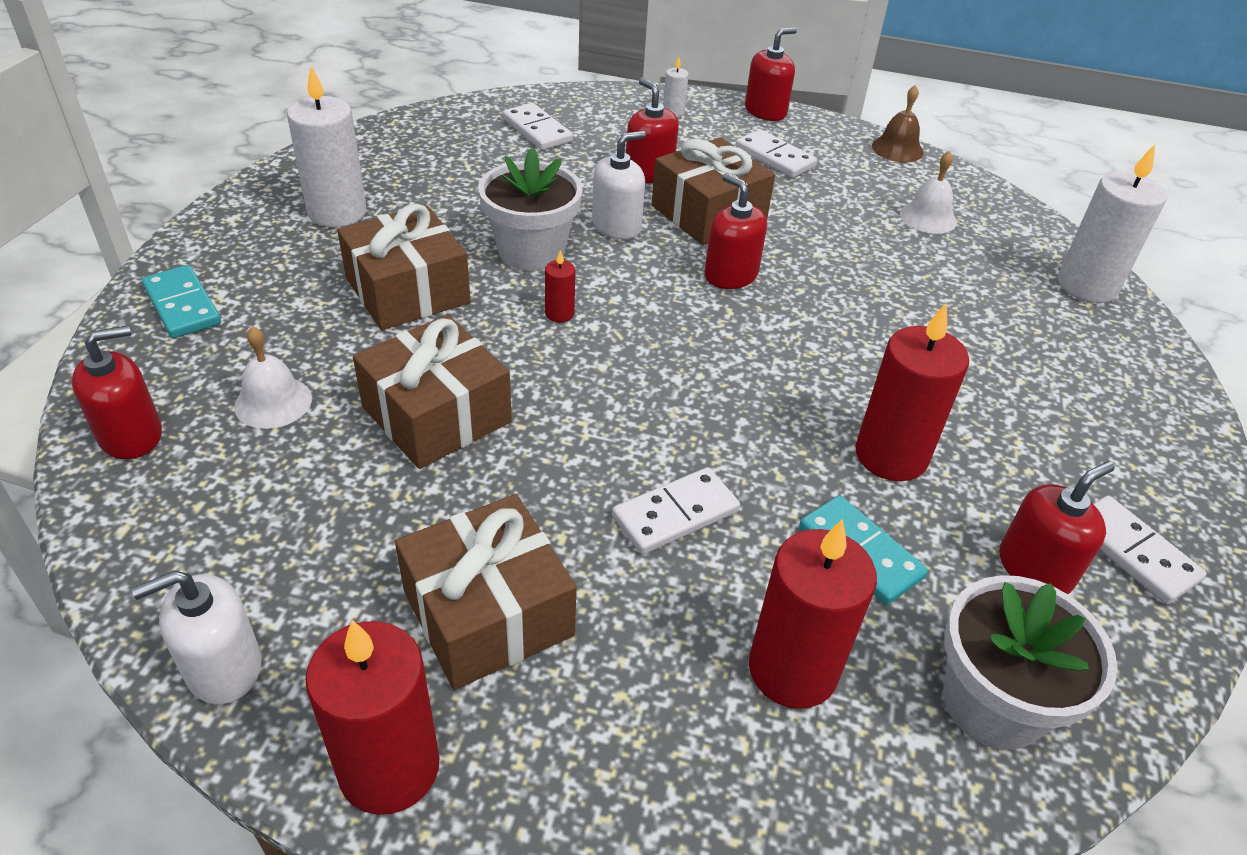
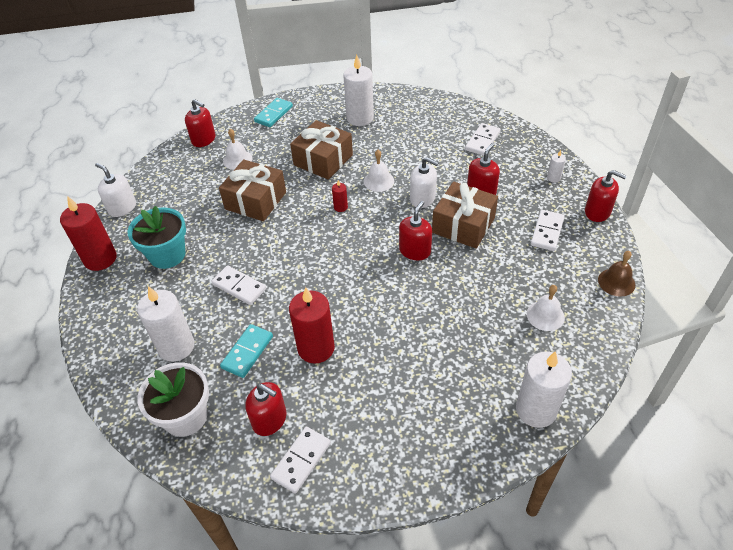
camera: 70 degrees right, 5 degrees up
(487, 613) = (167, 255): brown gift -> turquoise flower pot
(531, 251) = (379, 181): white flower pot -> white bell
(792, 670) = (176, 347): red candle -> white candle

